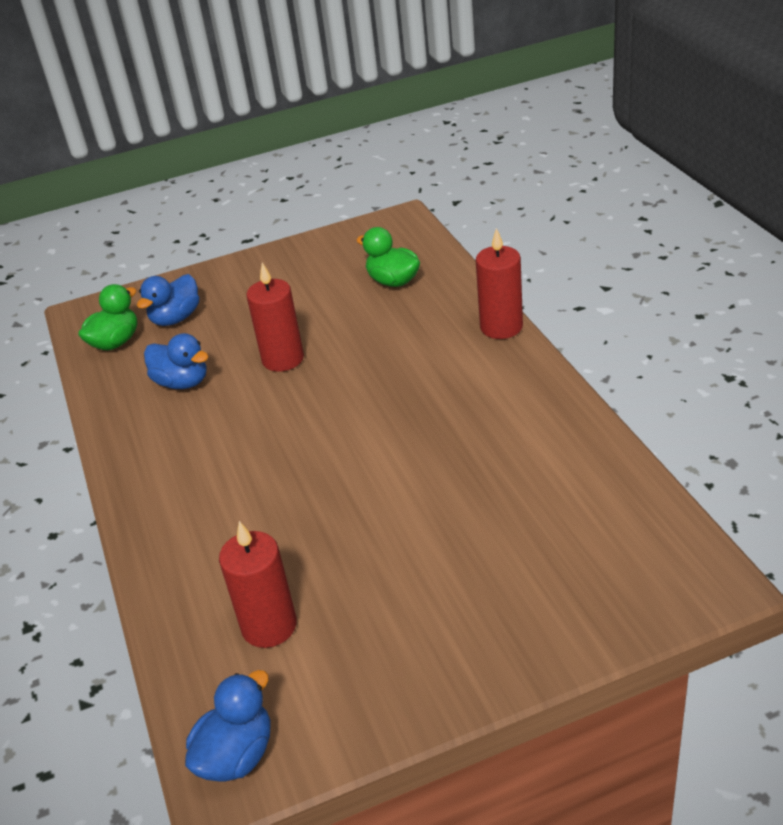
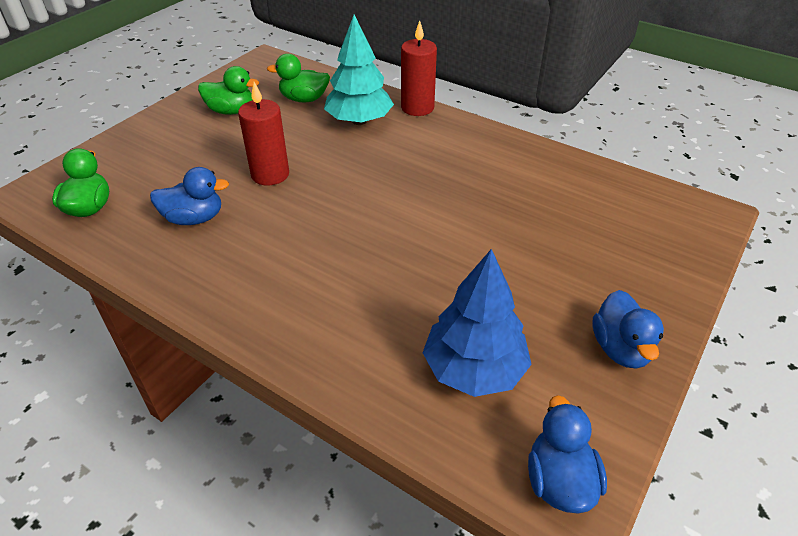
camera: 40 degrees left, 5 degrees up
(176, 318) = (134, 173): blue duck -> blue duck (620, 349)
(269, 626) = (474, 369): red candle -> blue tree
(312, 275) = (231, 111): none -> green duck
(423, 325) = (359, 121): none -> turquoise tree

